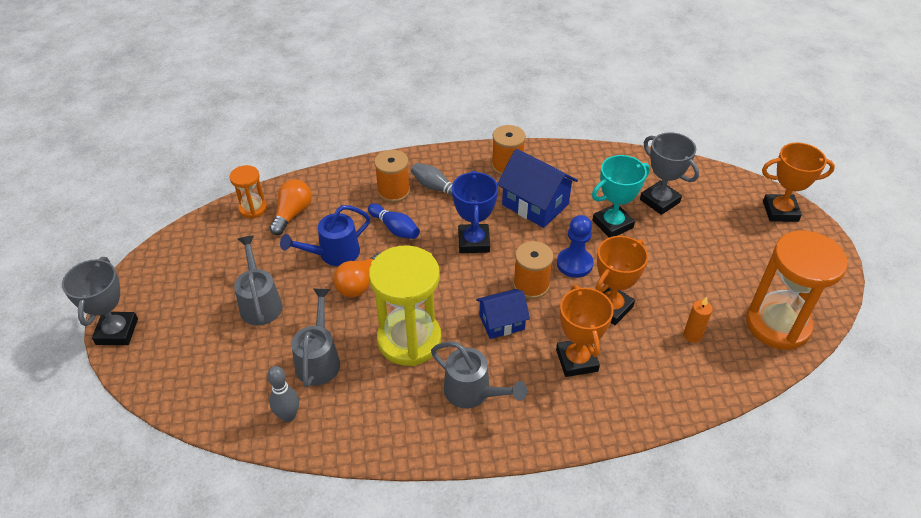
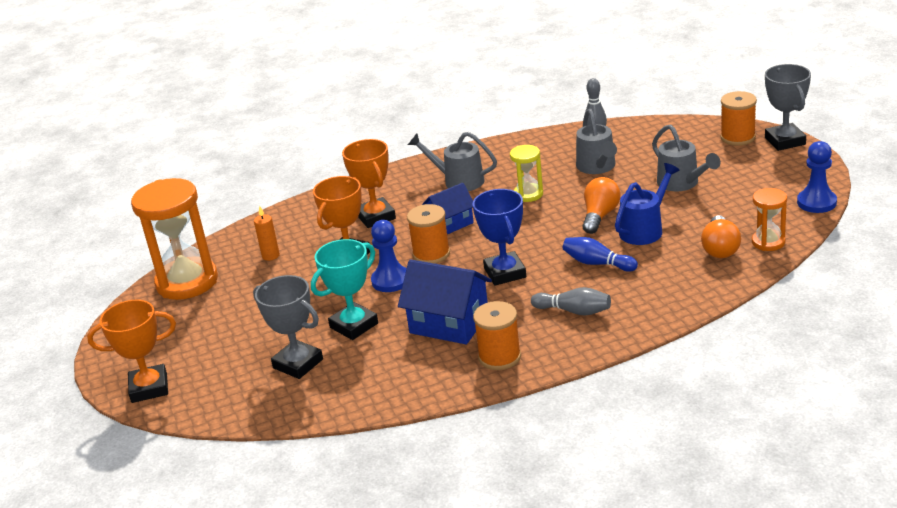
camera: 170 degrees right, 15 degrees down
(177, 238) = (816, 202): none -> blue pawn
(393, 191) = (624, 295): orange spool -> orange spool (738, 137)
(409, 340) = (528, 194): yellow hourglass -> yellow hourglass, size x0.50

